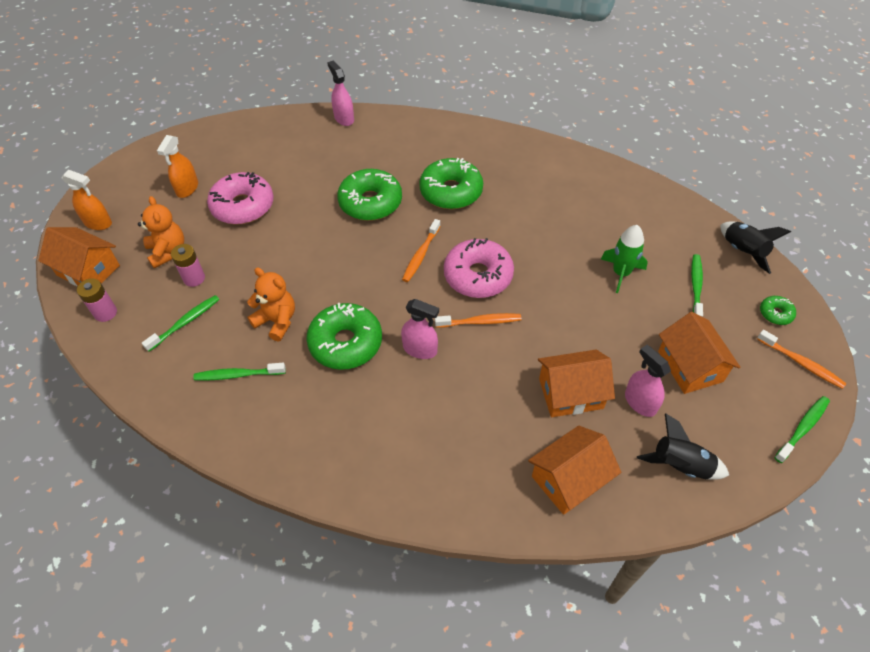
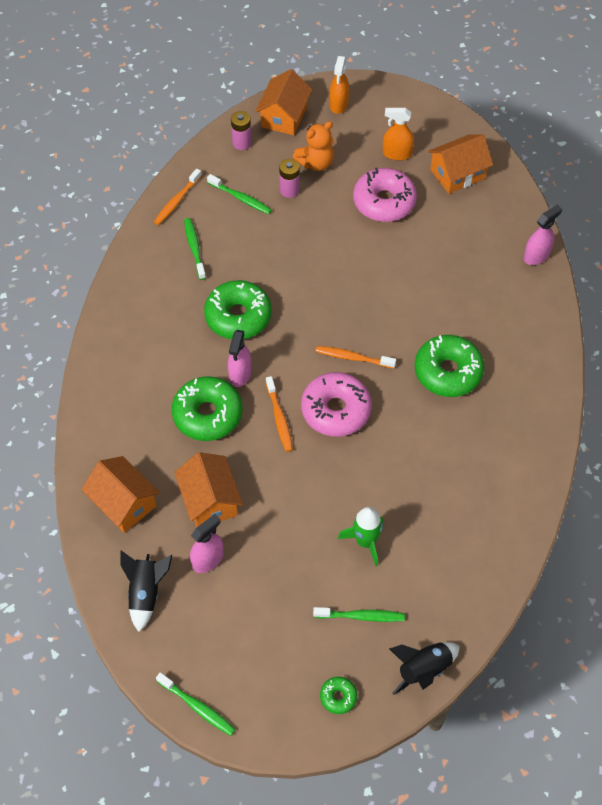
camera: 80 degrees right, 5 degrees up
(277, 321) = (253, 261): orange teddy bear -> none
(370, 202) = (414, 303): green donut -> green donut (207, 414)
(690, 366) = (256, 606): orange house -> orange house (457, 174)
(801, 363) = (276, 716): orange toothbrush -> orange toothbrush (177, 201)

